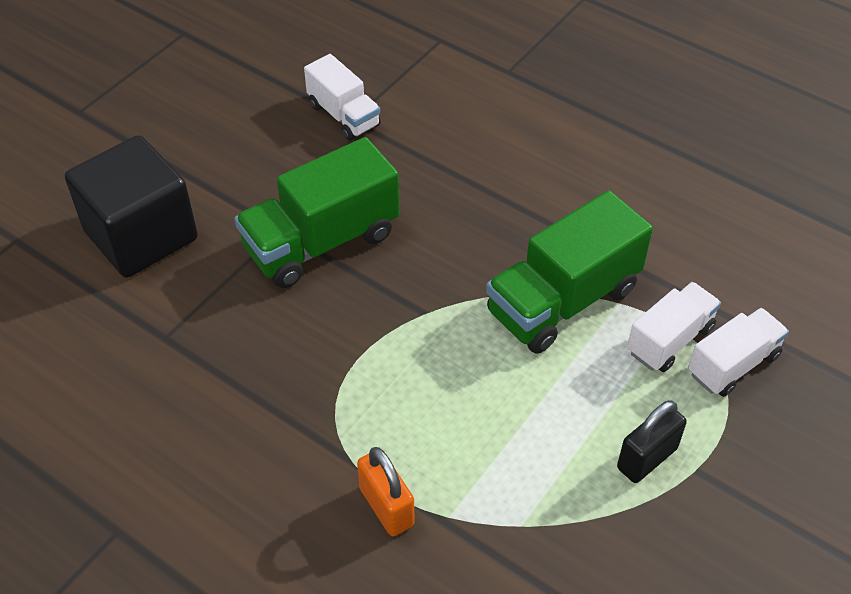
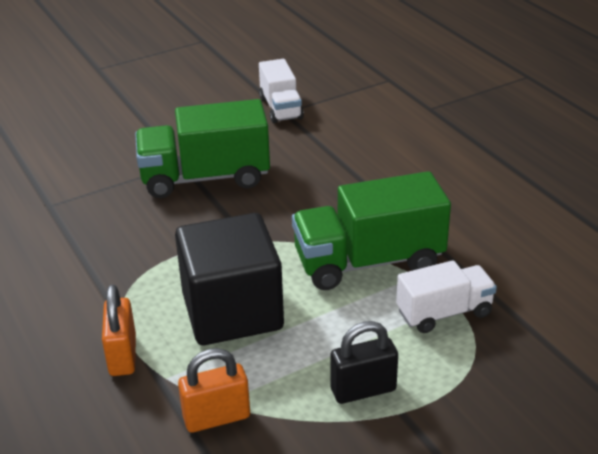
camera: 25 degrees right, 15 degrees down
(141, 235) = (82, 144): black cube -> black cube (232, 311)
(529, 543) = (216, 417): none -> orange padlock
(733, 365) = (491, 346): white truck -> none

